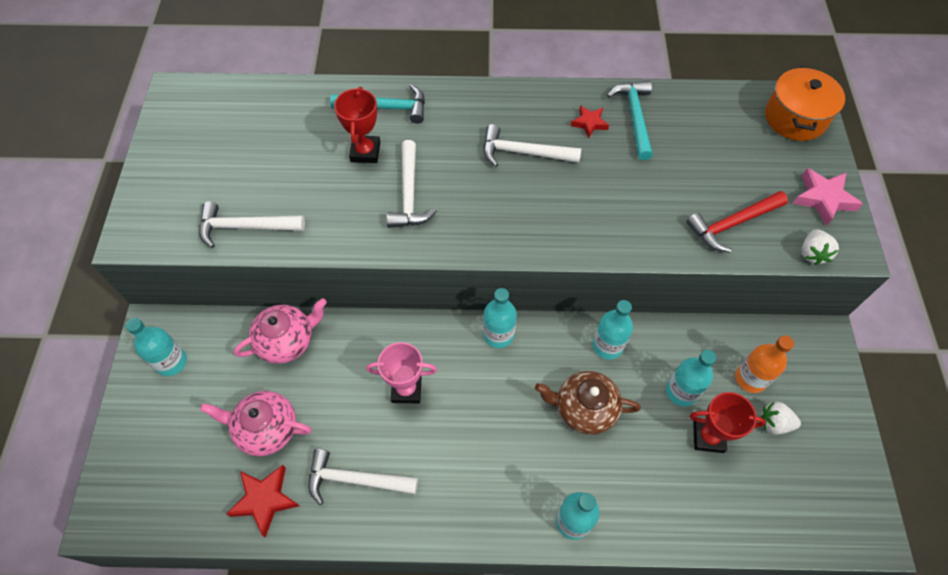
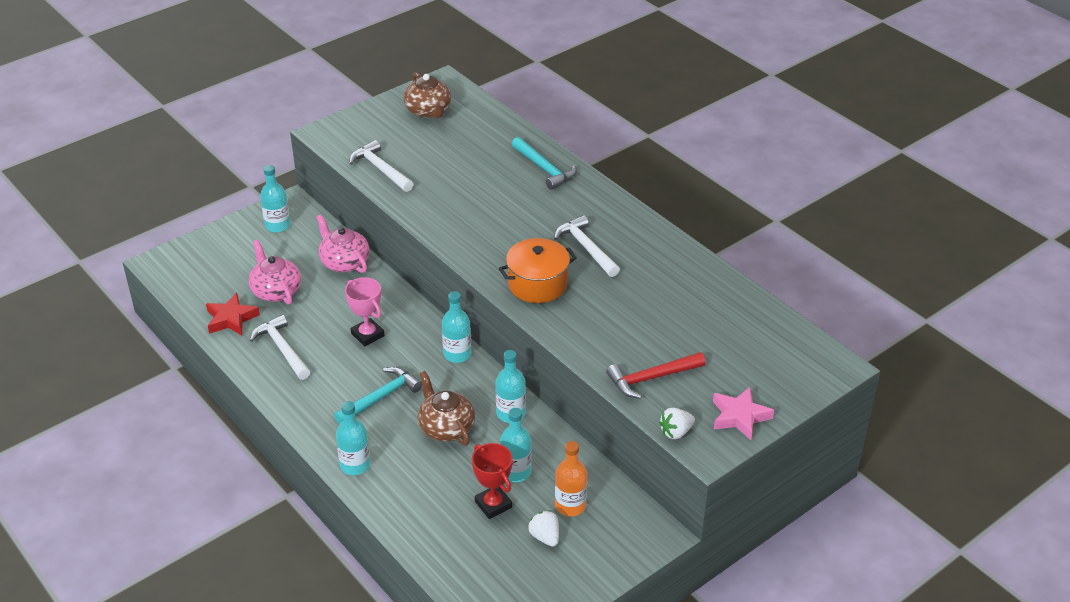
camera: 50 degrees right, 20 degrees down
(204, 132) = (428, 111): none -> brown teapot
(287, 340) = (344, 262): pink teapot -> pink teapot turned 150 degrees counterclockwise
(365, 152) = (496, 181): red trophy -> none
(409, 194) = (487, 218): white hammer -> none
(589, 123) = (655, 264): red star -> none
(634, 117) = (691, 283): turquoise hammer -> turquoise hammer (381, 397)
(732, 224) = (651, 378): red hammer -> red hammer turned 45 degrees counterclockwise
(795, 118) = (807, 367): orange pot -> orange pot (537, 284)

